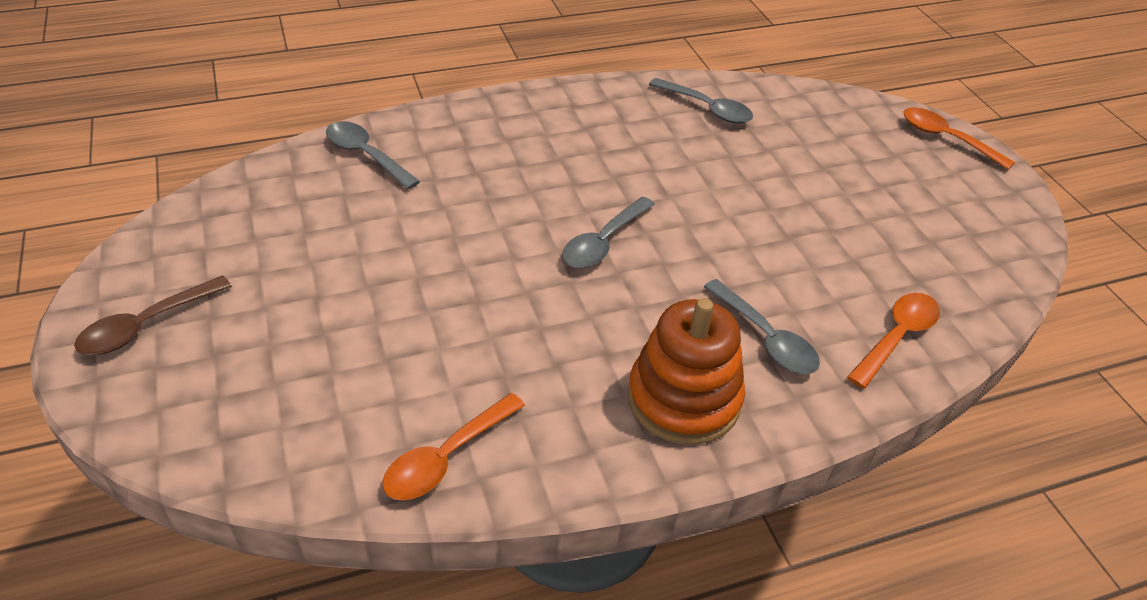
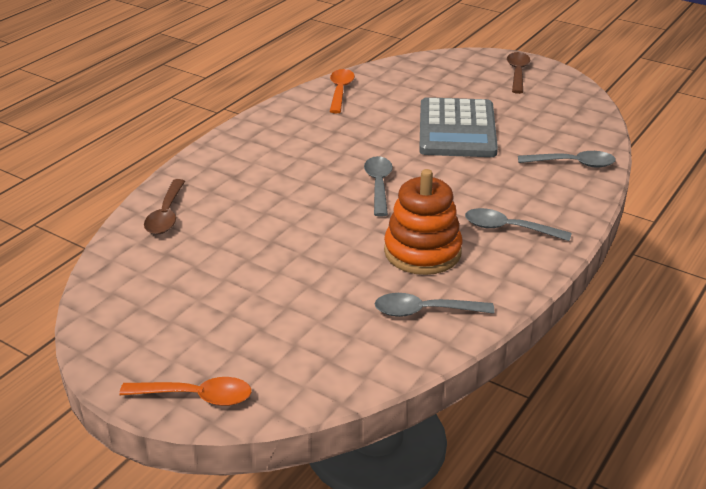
camera: 145 degrees right, 10 degrees down
(402, 270) = (457, 129): none -> grey calculator
(683, 399) = (262, 144): orange stacking toy -> orange stacking toy (422, 252)
(766, 338) = (242, 182): grey spoon -> grey spoon (508, 228)
(897, 337) = (166, 215): orange spoon -> brown spoon

